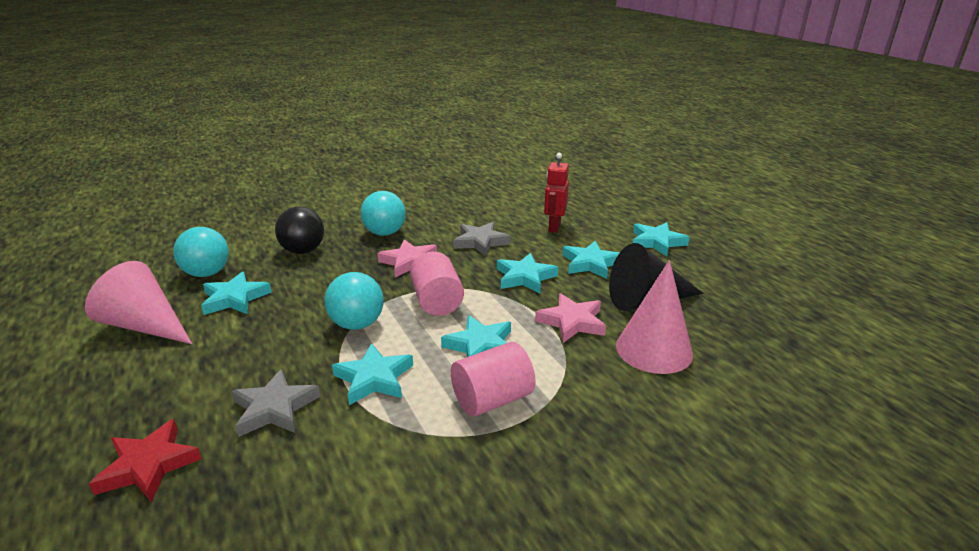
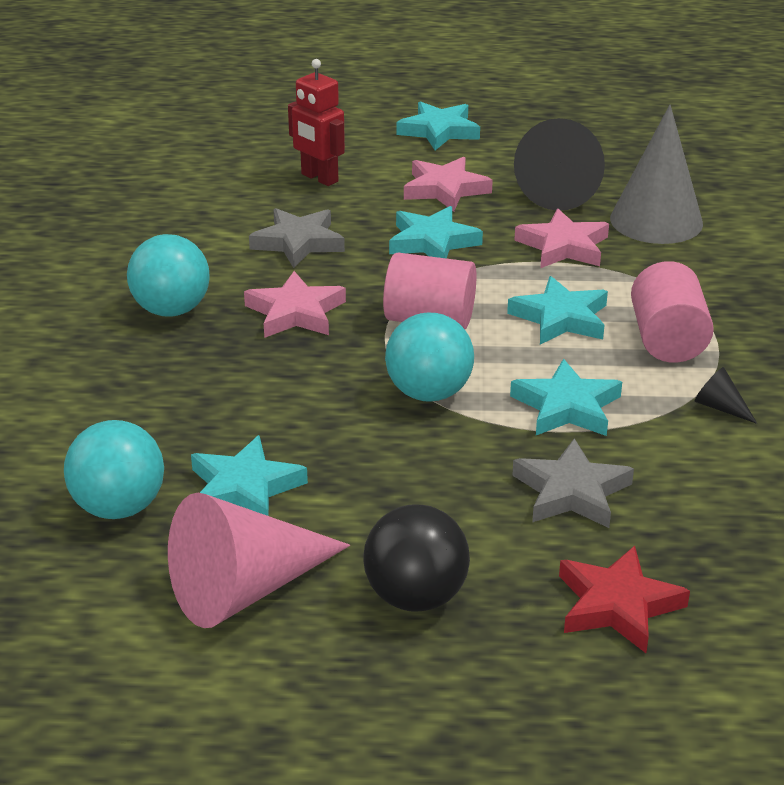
camera: 60 degrees left, 5 degrees up
(303, 251) = (146, 397): black ball -> black ball (416, 596)
(419, 451) = (720, 407): none -> black cone
(590, 263) = (445, 189): turquoise star -> pink star
(654, 349) = (656, 220): pink cone -> grey cone

